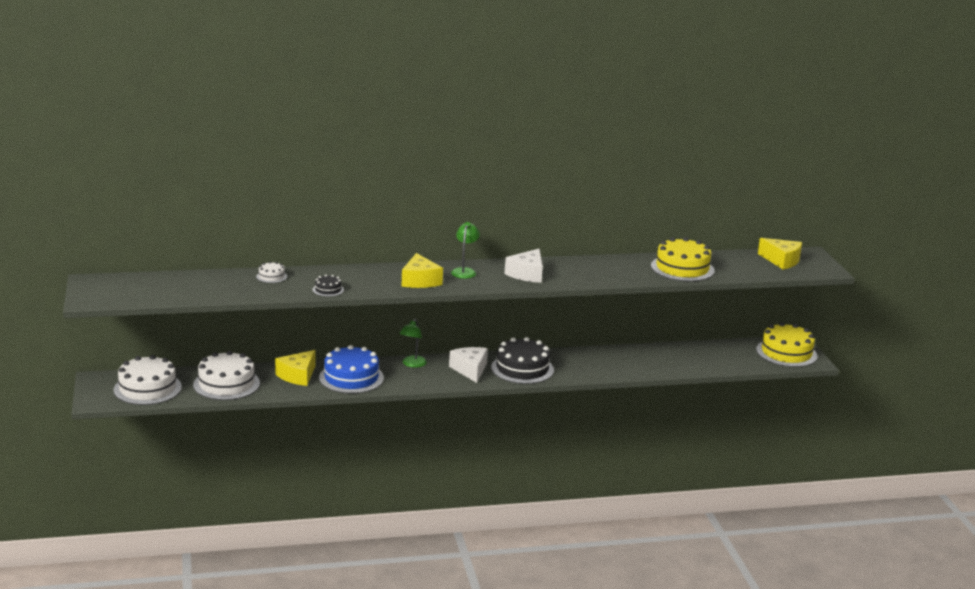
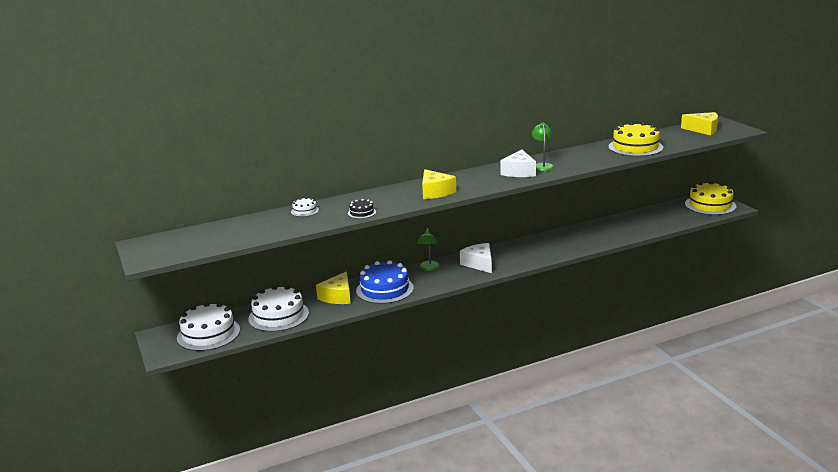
camera: 10 degrees left, 0 degrees up
(464, 271) = (466, 178): green lamp -> green lamp (542, 166)
(522, 368) = (520, 255): black cake -> none

